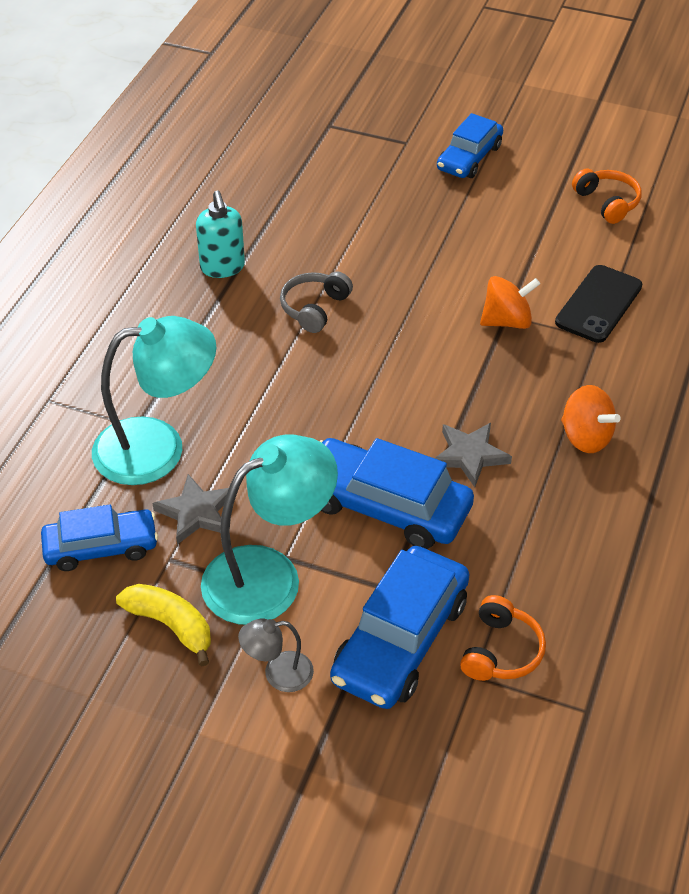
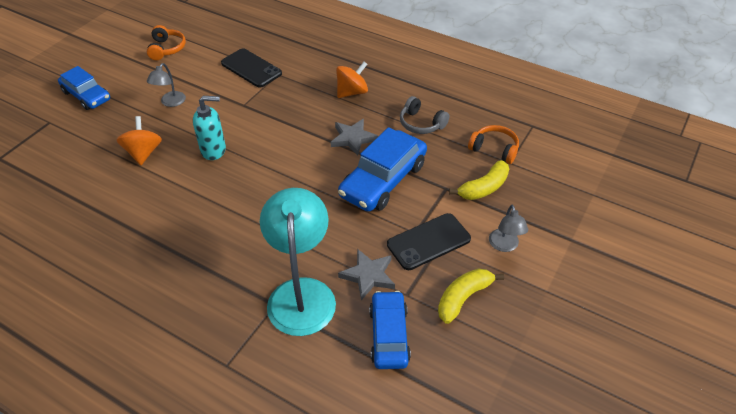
camera: 80 degrees left, 0 degrees up
(222, 267) = (126, 237): turquoise soap dispenser -> turquoise soap dispenser (214, 150)
(269, 575) = (428, 242): turquoise lamp -> black phone
(314, 308) = (195, 191): grey headphones -> grey headphones (421, 124)
(400, 640) = (484, 188): blue car -> yellow banana
(483, 239) = (170, 102): none -> grey lamp
(507, 321) = (249, 105): orange spinning top -> orange spinning top (143, 153)
(607, 202) = (167, 49): orange headphones -> orange headphones turned 105 degrees clockwise

